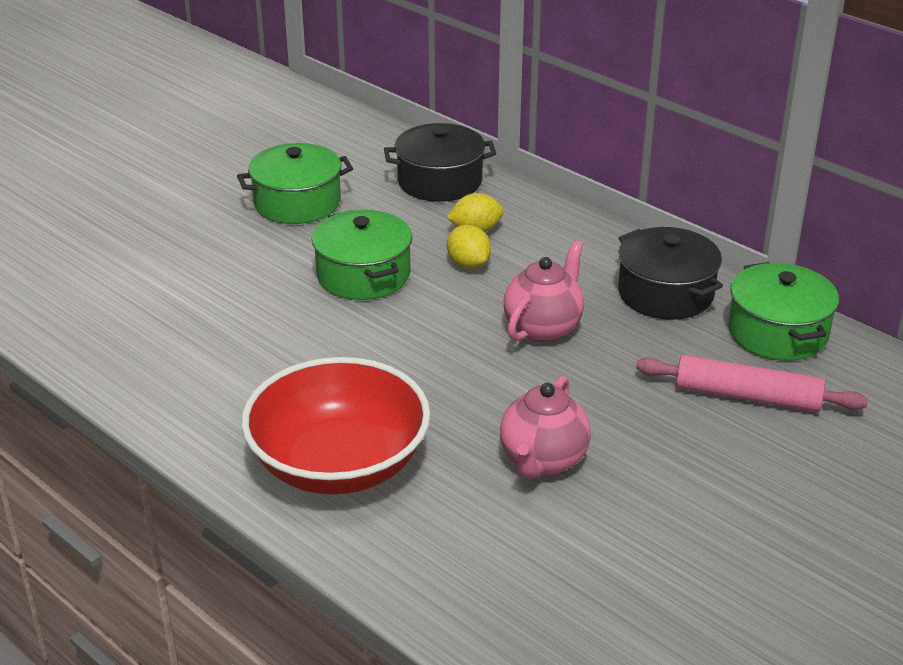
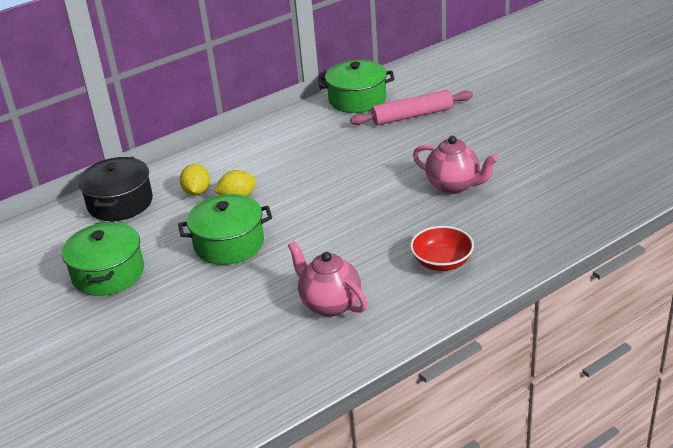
camera: 75 degrees left, 0 degrees up
(339, 464) = (442, 262): red bowl -> red bowl, size x0.51
(543, 327) = (323, 174): pink teapot -> pink teapot (330, 304)
(665, 293) = (305, 129): black pot -> none
(747, 397) = (412, 116): pink rolling pin -> pink rolling pin turned 45 degrees clockwise

